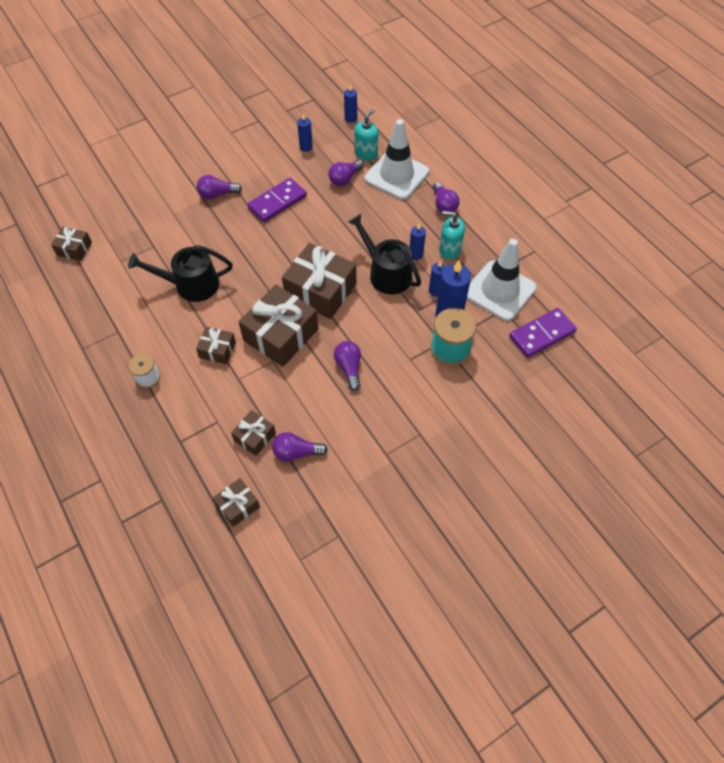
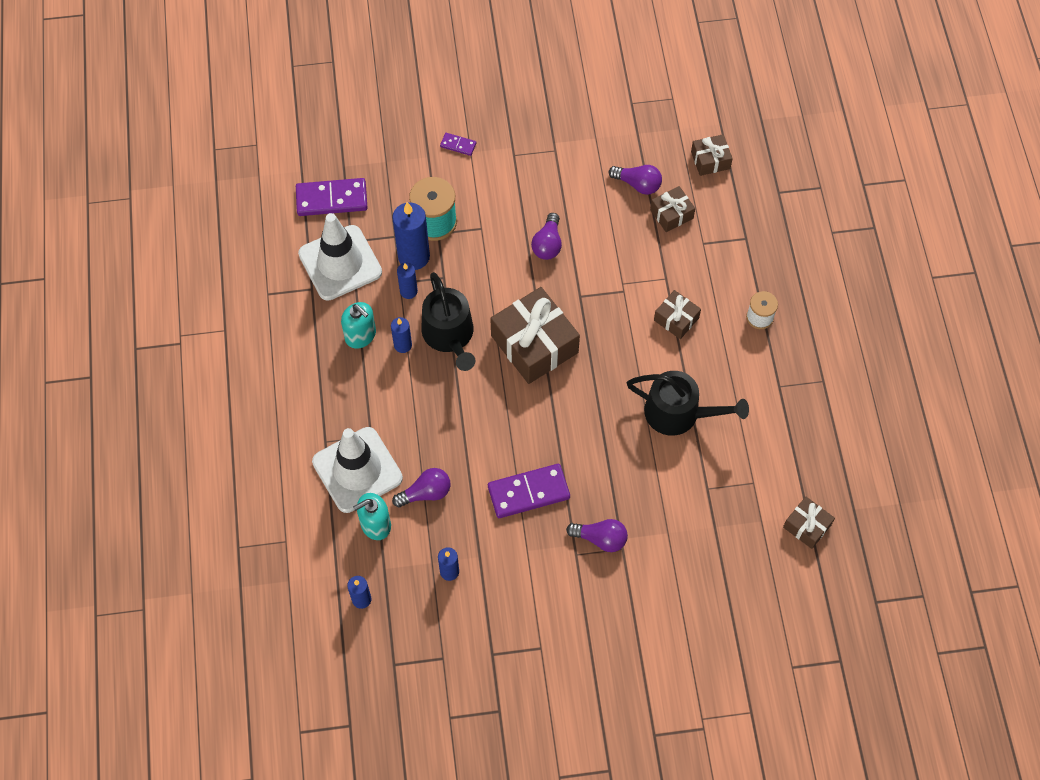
camera: 155 degrees left, 5 degrees up
(281, 334) = (601, 309): brown gift -> none
(443, 205) = (327, 399): purple light bulb -> none
(473, 422) = (458, 145): none -> purple domino

